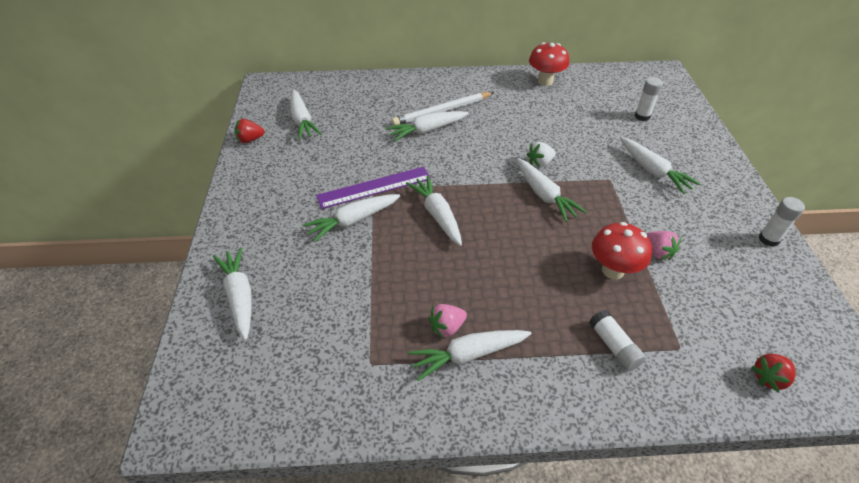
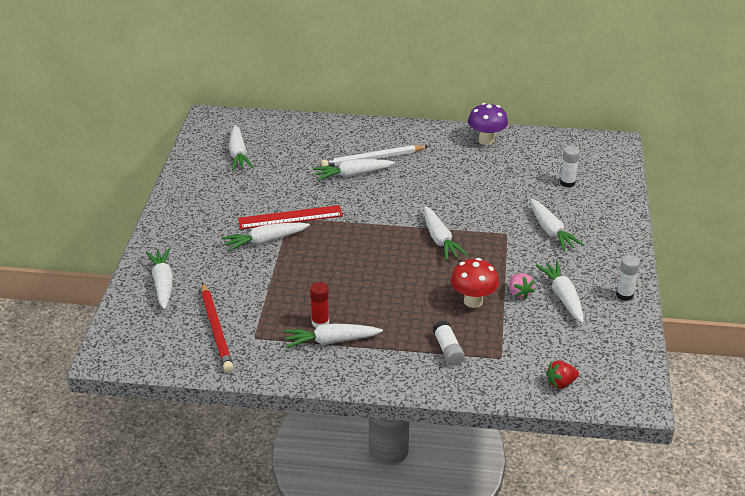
camera: 10 degrees right, 10 degrees down
(250, 140) = (188, 166): red strawberry -> none
(318, 358) = (216, 329): none -> red pencil
(374, 187) = (290, 217): purple ruler -> red ruler
(437, 215) = (339, 245): white carrot -> white carrot (563, 297)
(447, 327) = (320, 322): pink strawberry -> red glue stick
(540, 163) = (447, 213): white strawberry -> none
(545, 81) = (486, 140): red mushroom -> purple mushroom

